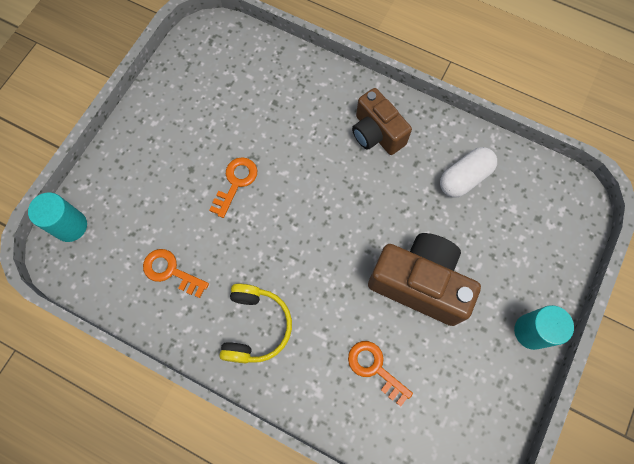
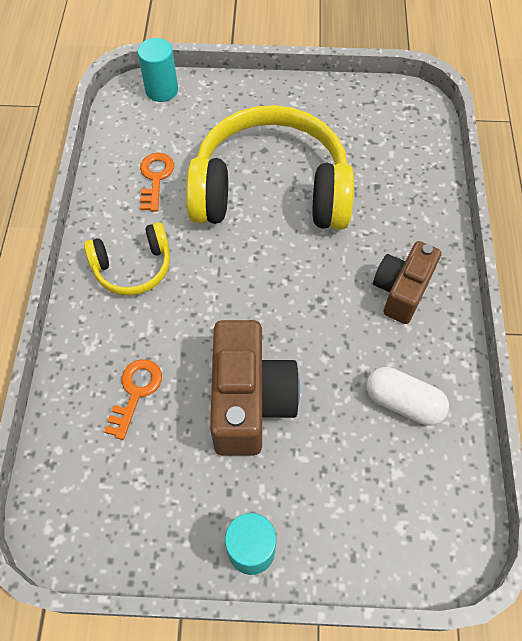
camera: 65 degrees right, 10 degrees down
(236, 182) = (271, 190): orange key -> yellow headphones

